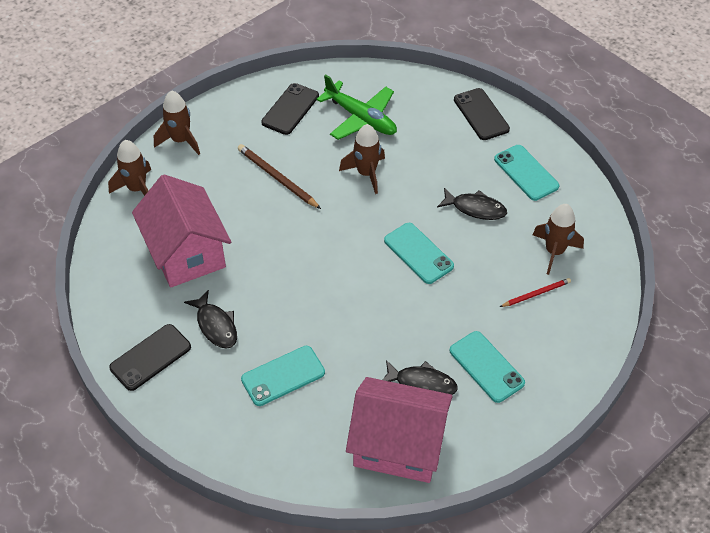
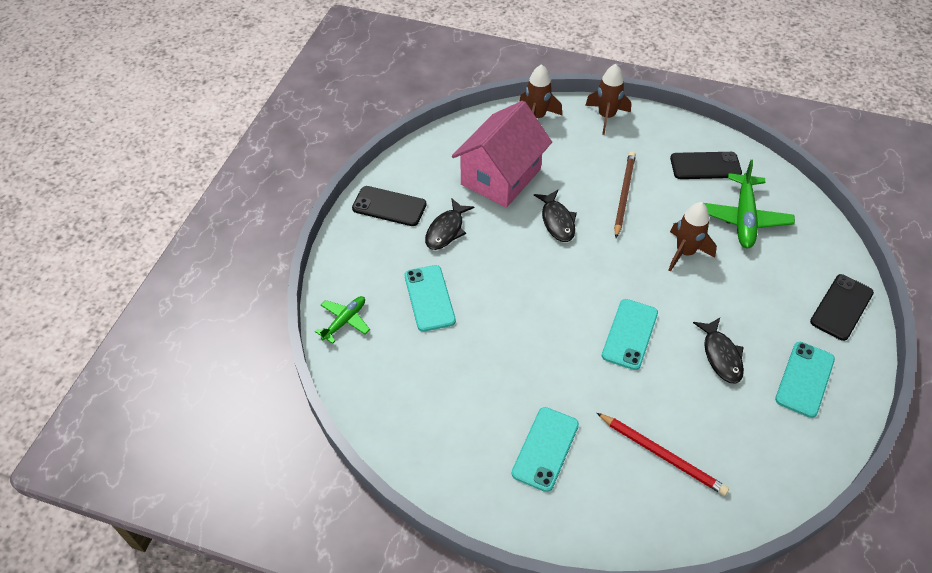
camera: 60 degrees right, 0 degrees up
(261, 456) = (345, 321): none -> green plane
(283, 376) = (429, 298): turquoise phone -> turquoise phone turned 45 degrees clockwise
(398, 445) = (415, 415): pink house -> none
(422, 383) = (491, 403): black fish -> black fish (557, 221)
(536, 294) = (662, 455): red pencil -> red pencil, size x1.59
(554, 252) = (727, 449): brown rocket -> none

